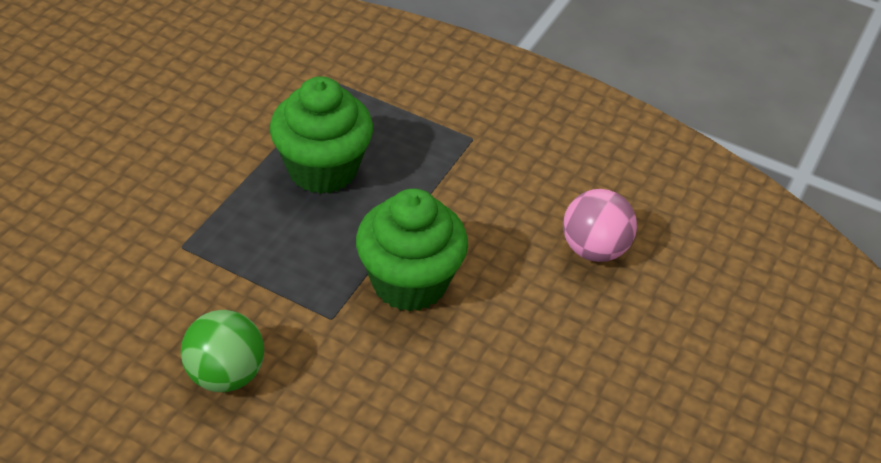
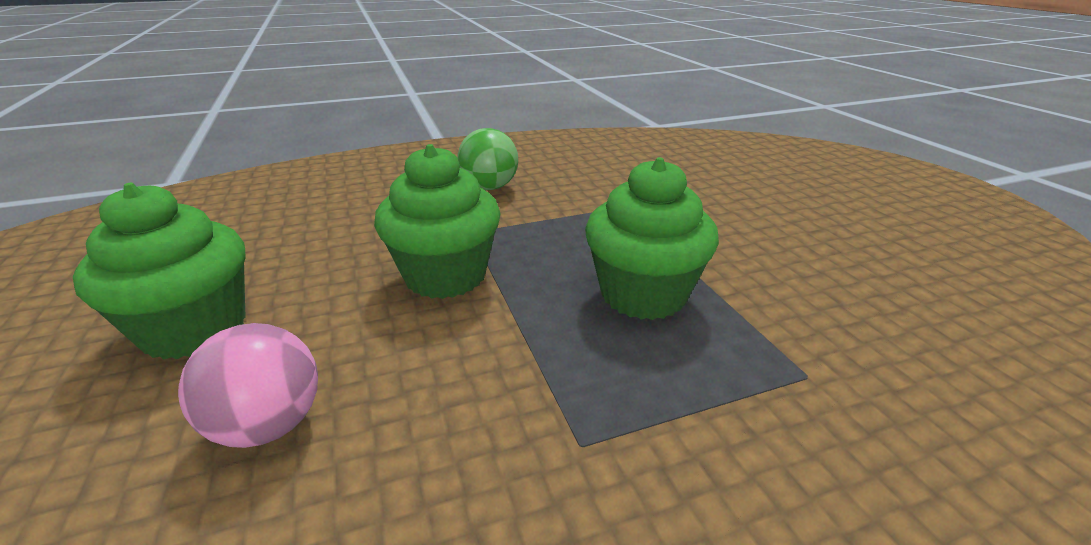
camera: 135 degrees right, 15 degrees down
(602, 362) = (195, 328): none -> green cupcake

